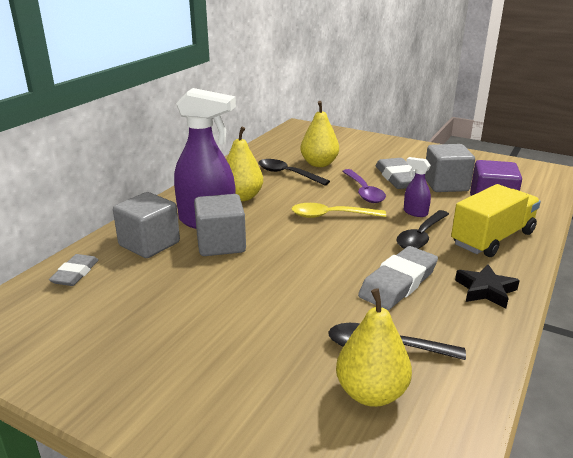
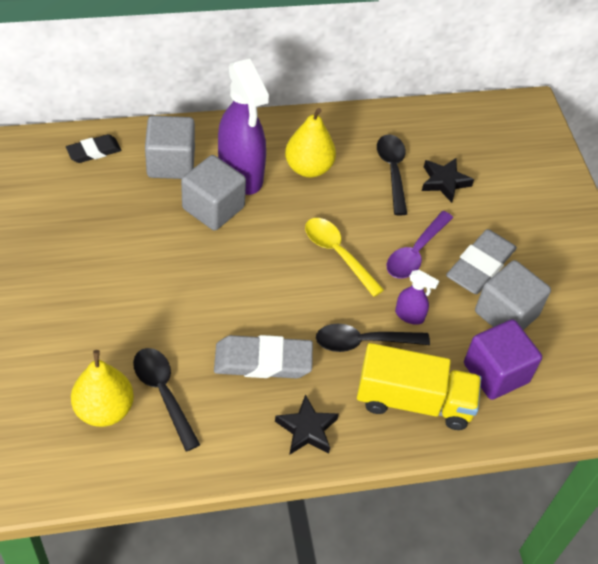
camera: 45 degrees right, 25 degrees up
(75, 273) = (94, 151): grey eraser -> black eraser
(319, 164) = (444, 182): yellow pear -> black star
(415, 212) = (409, 316): purple spray bottle -> purple spray bottle turned 120 degrees clockwise

